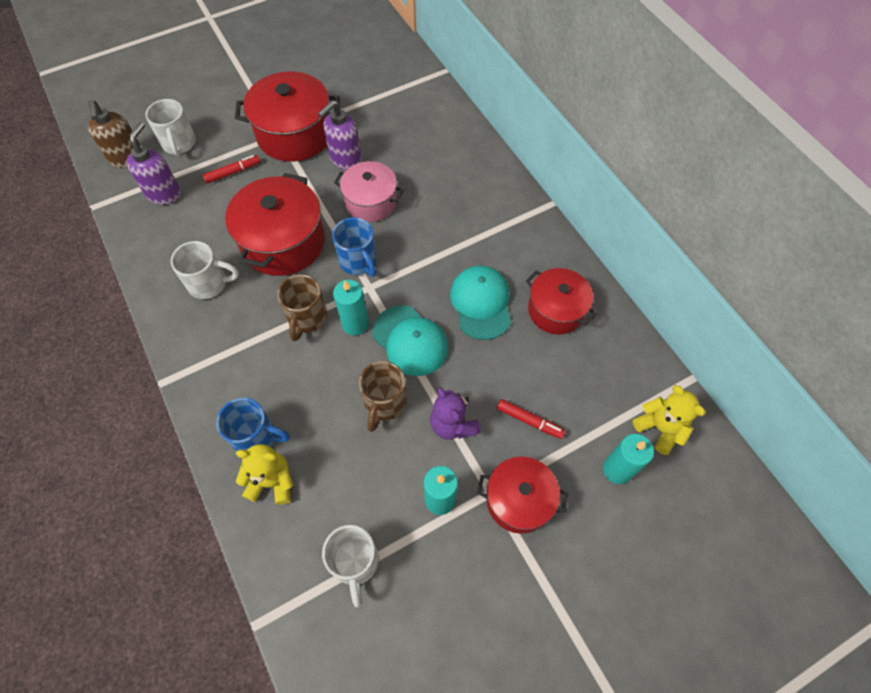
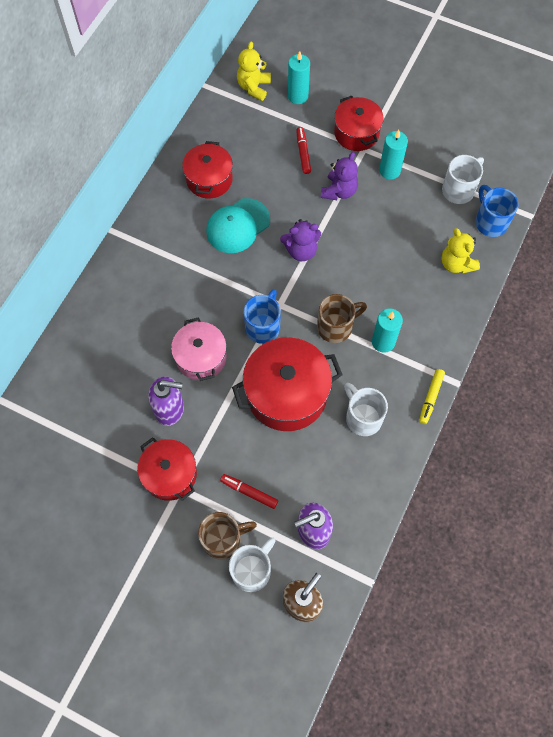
camera: 125 degrees left, 5 degrees up
(171, 349) = (431, 398): none -> yellow marker
(256, 437) = (439, 293): blue mug -> blue mug (490, 222)
(294, 134) = (170, 474): red pot -> red pot, size x0.64
(355, 324) = (315, 293): turquoise candle -> turquoise candle (383, 342)
(384, 403) = (356, 237): brown mug -> brown mug (223, 539)
(410, 341) = (301, 250): turquoise cap -> purple teddy bear

